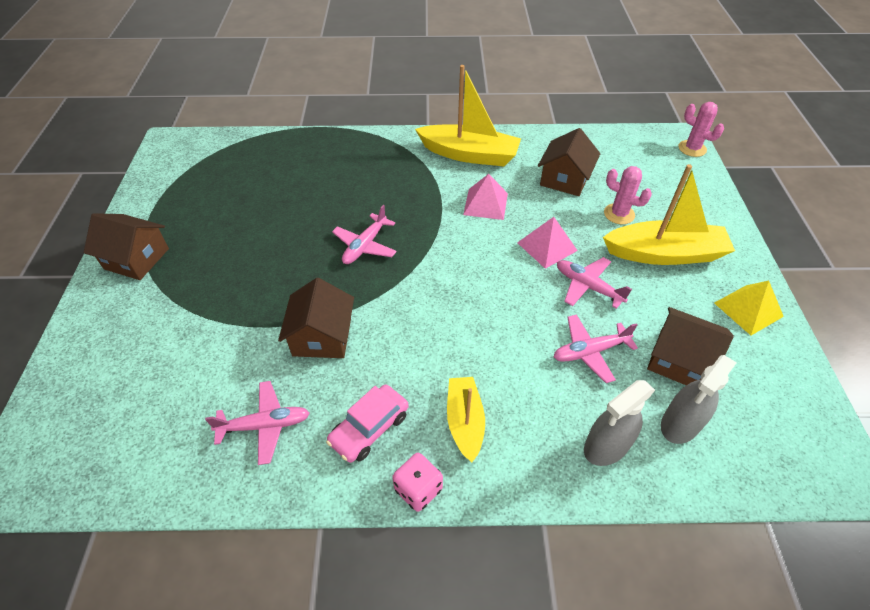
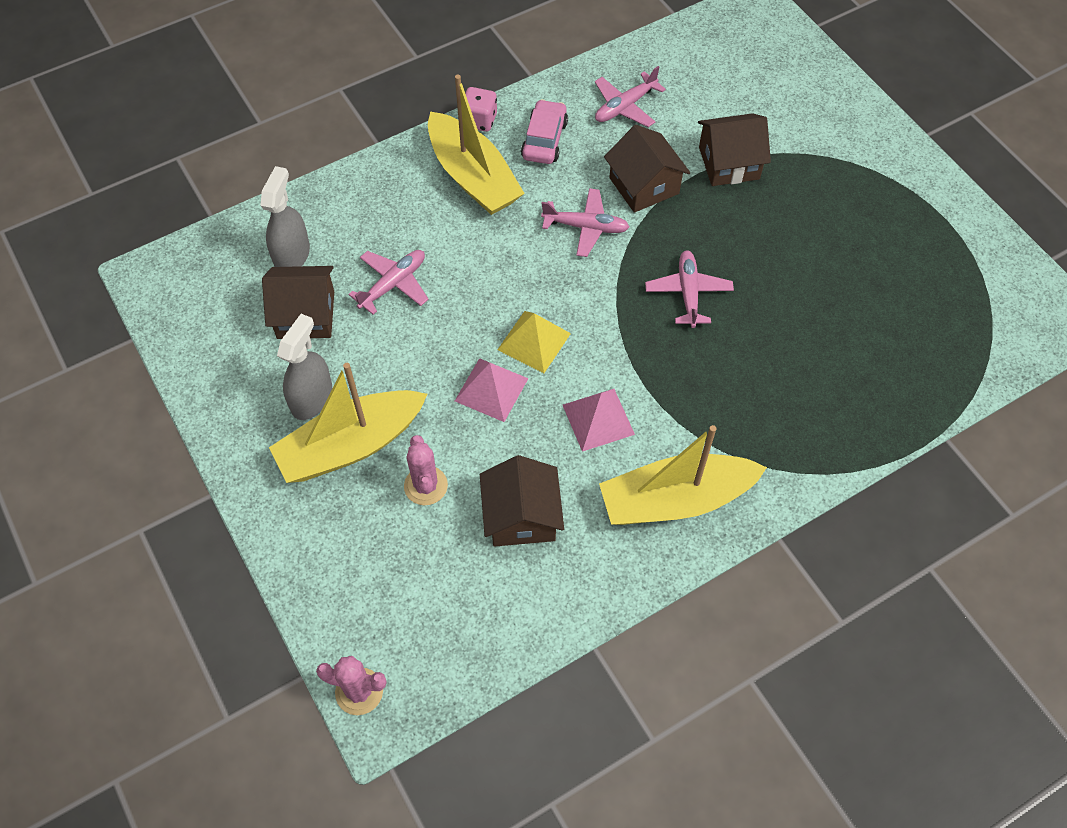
camera: 150 degrees right, 10 degrees up
(136, 259) = (891, 172): brown house -> brown house (729, 163)
(465, 421) = (473, 177): yellow boat -> yellow boat, size x1.68
(587, 286) = (423, 357): pink plane -> pink plane (586, 227)
(606, 446) = (350, 210): grey spray bottle -> grey spray bottle (312, 398)
(619, 214) = (425, 486): pink cactus -> pink cactus turned 75 degrees clockwise
(748, 309) = (242, 409): yellow pyramid -> yellow pyramid (534, 341)

